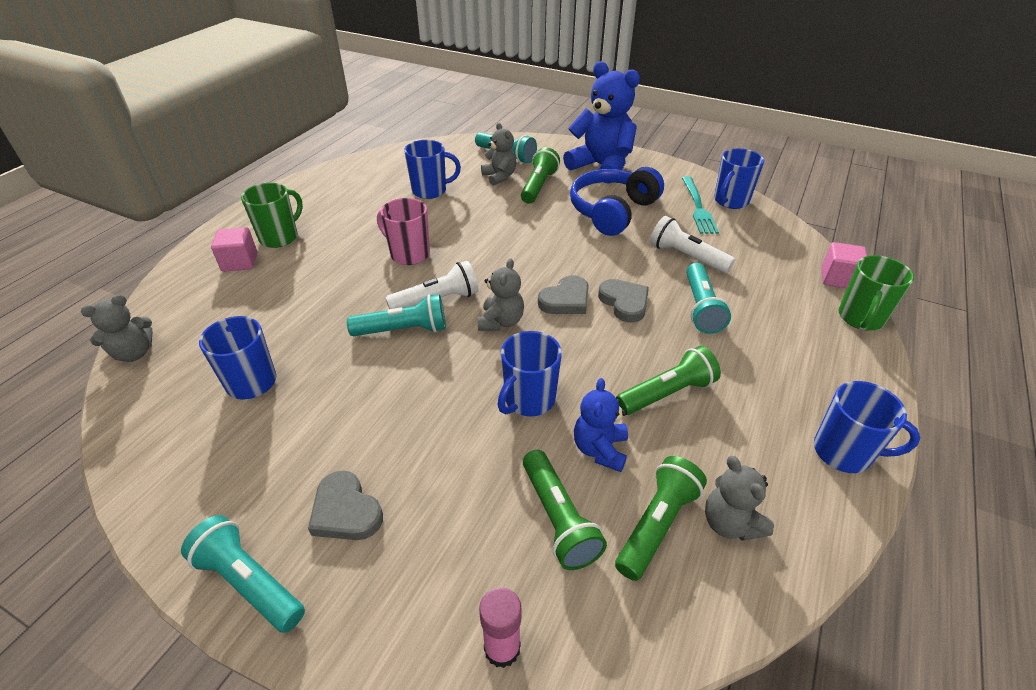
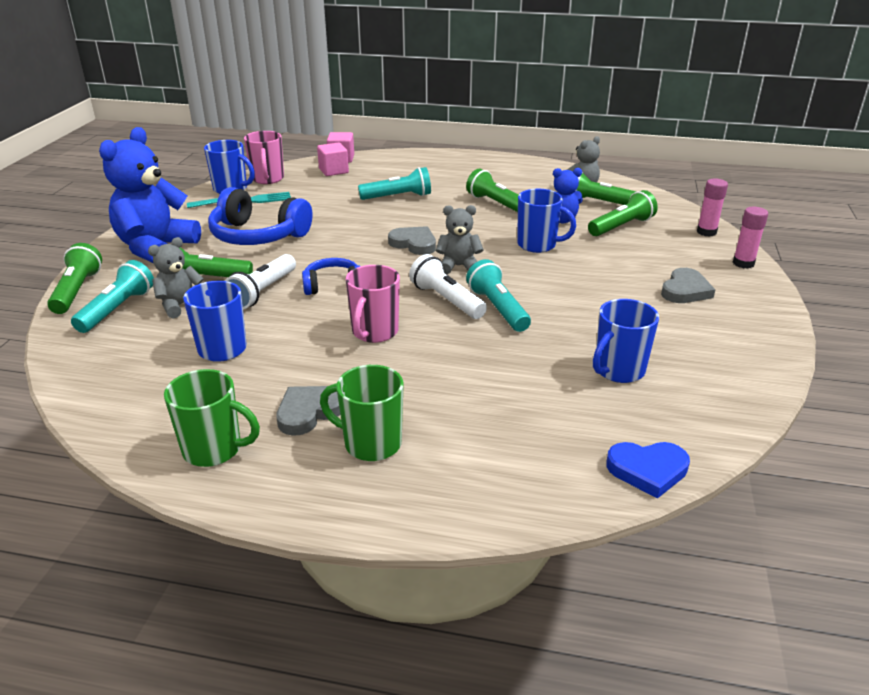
camera: 105 degrees left, 10 degrees down
(134, 353) = (647, 470): grey teddy bear -> blue heart
(240, 262) = (442, 459): pink cube -> pink cube (333, 171)
(249, 582) = (762, 309): turquoise flashlight -> none
(374, 641) = (743, 263): none -> pink glue stick
(497, 242) = (333, 285): none -> blue headphones
(541, 142) = (77, 291): none -> green flashlight
(624, 302) = (405, 222): grey heart -> grey heart (309, 412)
(686, 256) = (330, 203): white flashlight -> white flashlight (263, 292)
(760, 223) = (268, 179): none -> pink mug
(844, 453) = (509, 164): blue mug -> none
(860, 318) = (385, 155): green mug -> green mug (214, 450)

